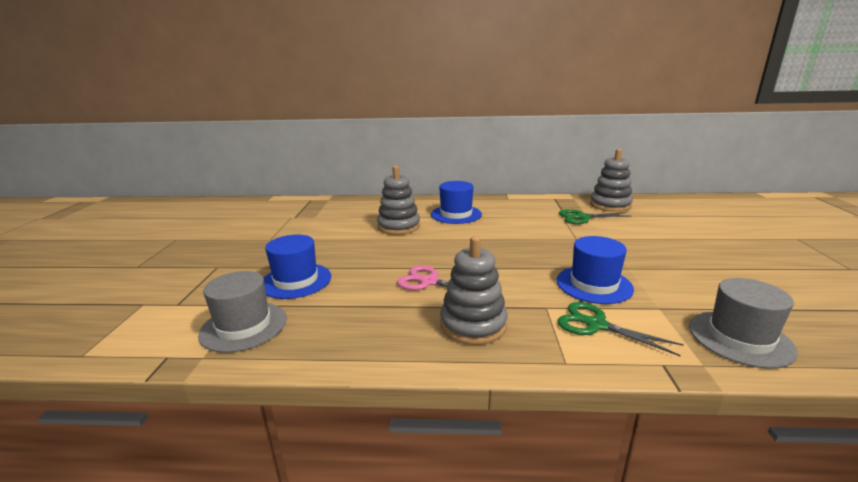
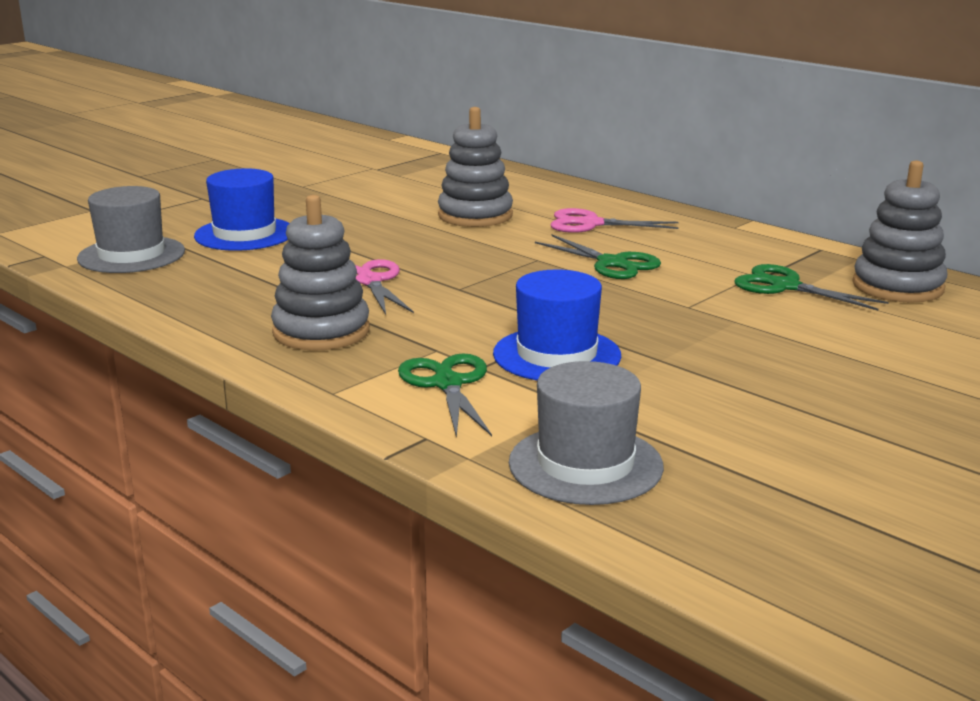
camera: 40 degrees right, 0 degrees up
(456, 214) = (591, 224): blue hat -> pink scissors
(506, 230) = (612, 263): none -> green scissors

